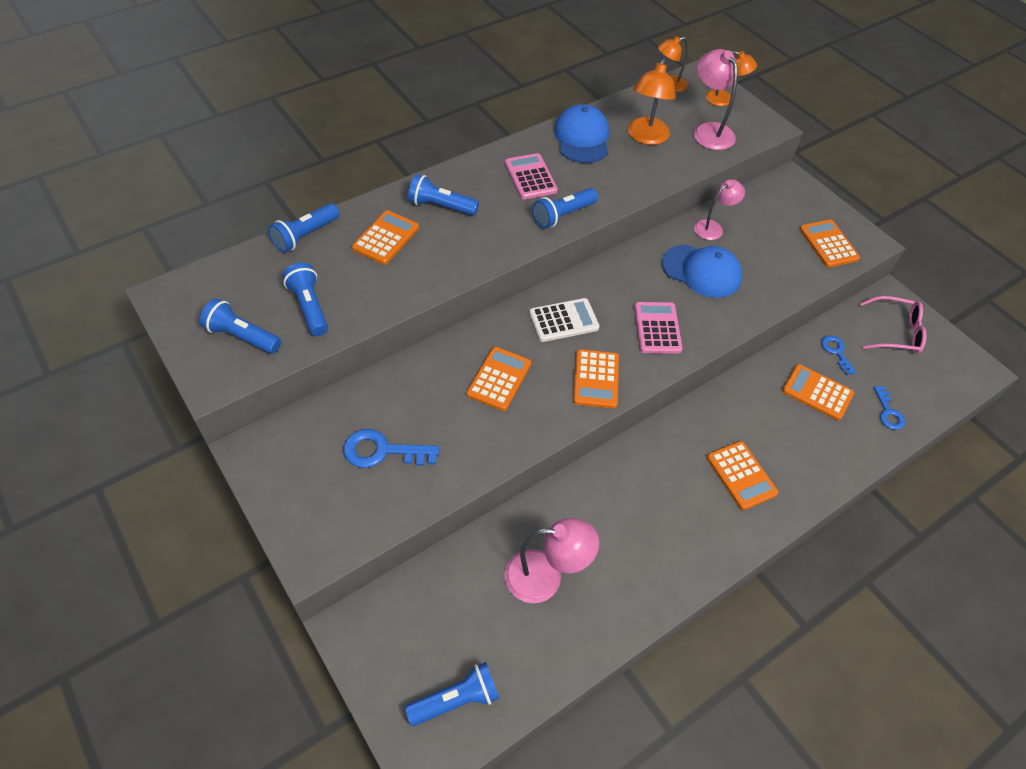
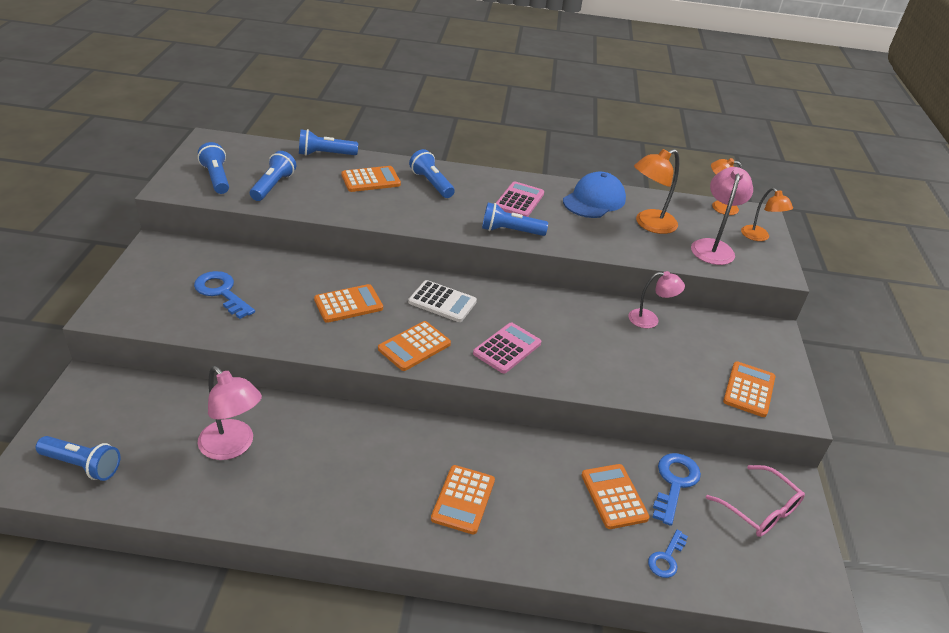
camera: 40 degrees right, 15 degrees down
(701, 271) = (598, 339): blue cap -> none
(836, 352) = (674, 483): blue key -> blue key, size x1.62

